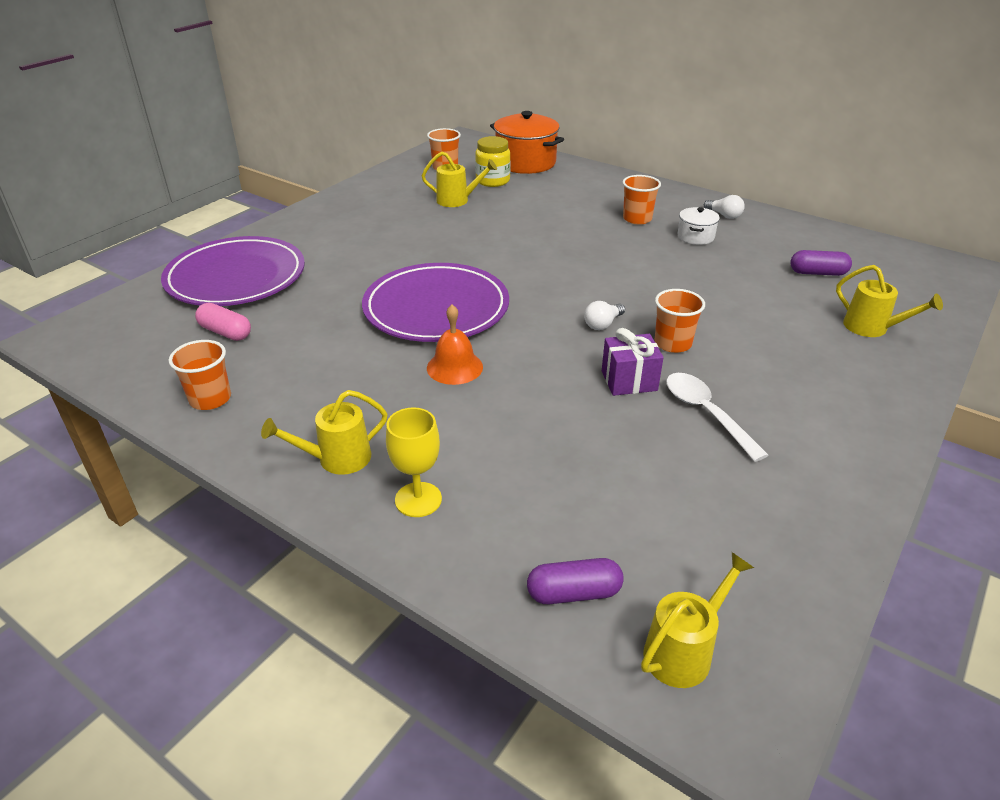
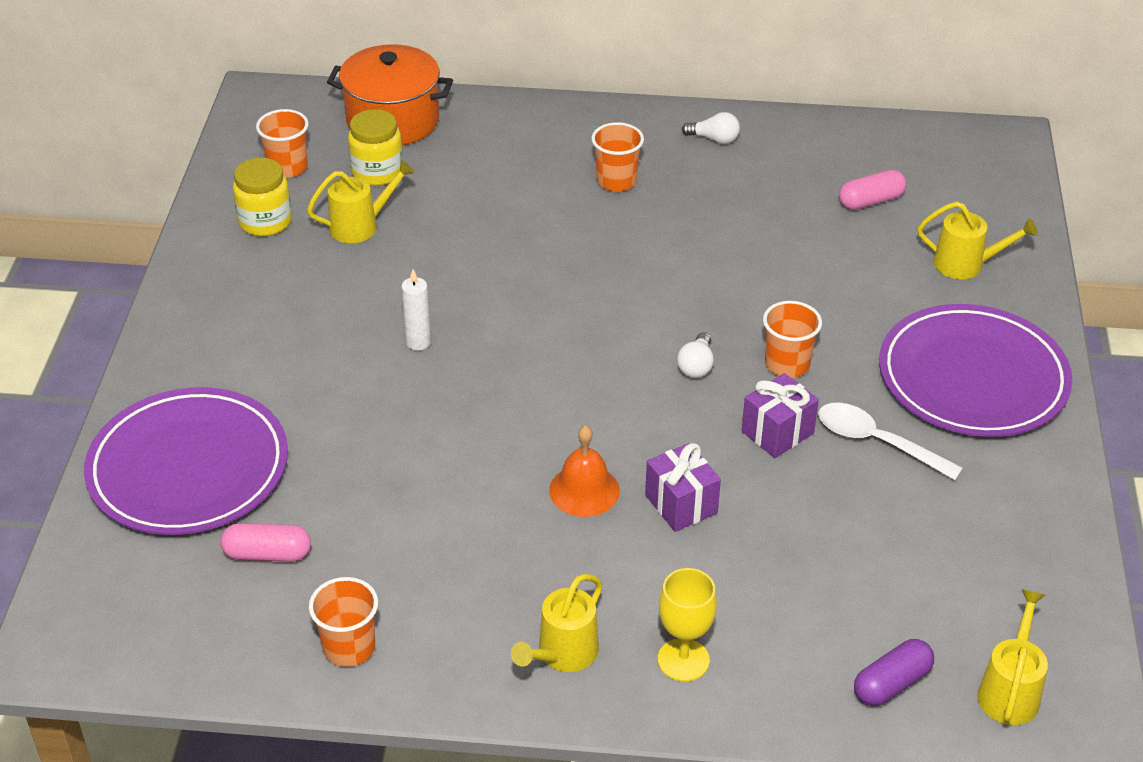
camera: 30 degrees left, 5 degrees up
(407, 186) = (265, 222): none -> yellow jar
(431, 259) = (418, 342): none -> white candle
(436, 308) = (491, 416): purple plate -> purple plate (972, 378)
(515, 399) = (681, 504): none -> purple gift
(695, 237) = (705, 188): white pot -> none
(817, 273) = (870, 201): purple capsule -> pink capsule

